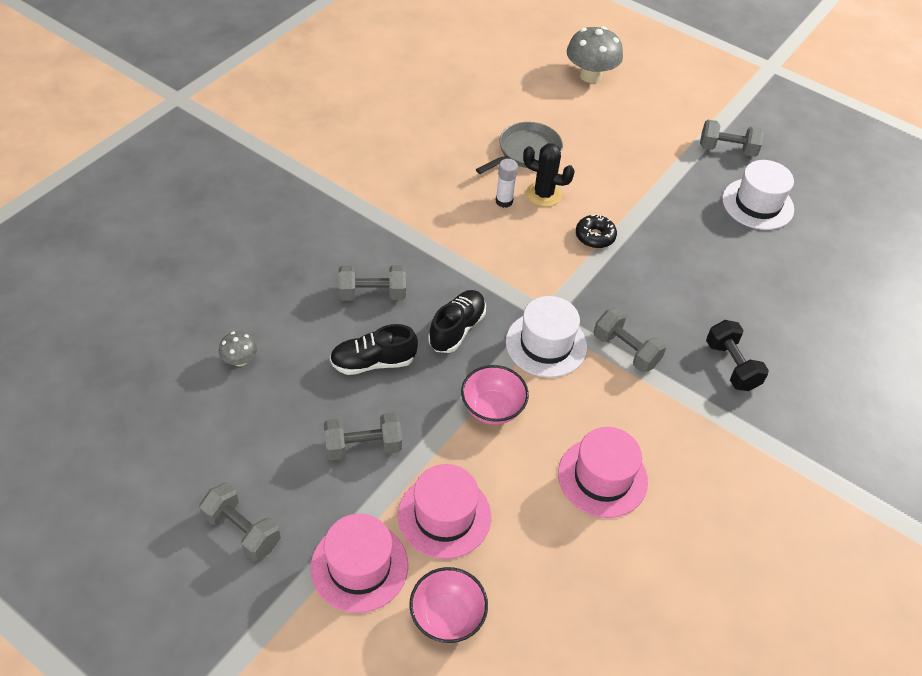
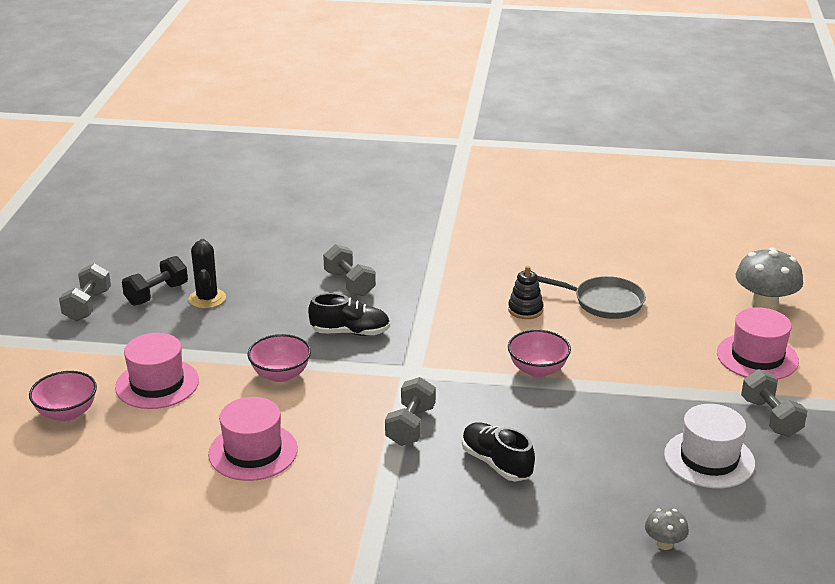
camera: 65 degrees right, 20 degrees down
(240, 360) = (233, 254): grey mushroom -> grey mushroom (664, 543)
(359, 566) = (88, 361): pink hat -> pink hat (757, 357)
(363, 446) = (195, 328): grey dumbbell -> none
(373, 362) = (280, 306): black shoe -> black shoe (496, 463)
(504, 201) = (525, 310): white glue stick -> black stacking toy
(543, 194) = (559, 327): black cactus -> black cactus (207, 299)
(546, 344) = (376, 380): white hat -> none
(595, 236) = (537, 370): black donut -> pink bowl
(731, 366) = (452, 496): black dumbbell -> black dumbbell (157, 294)

